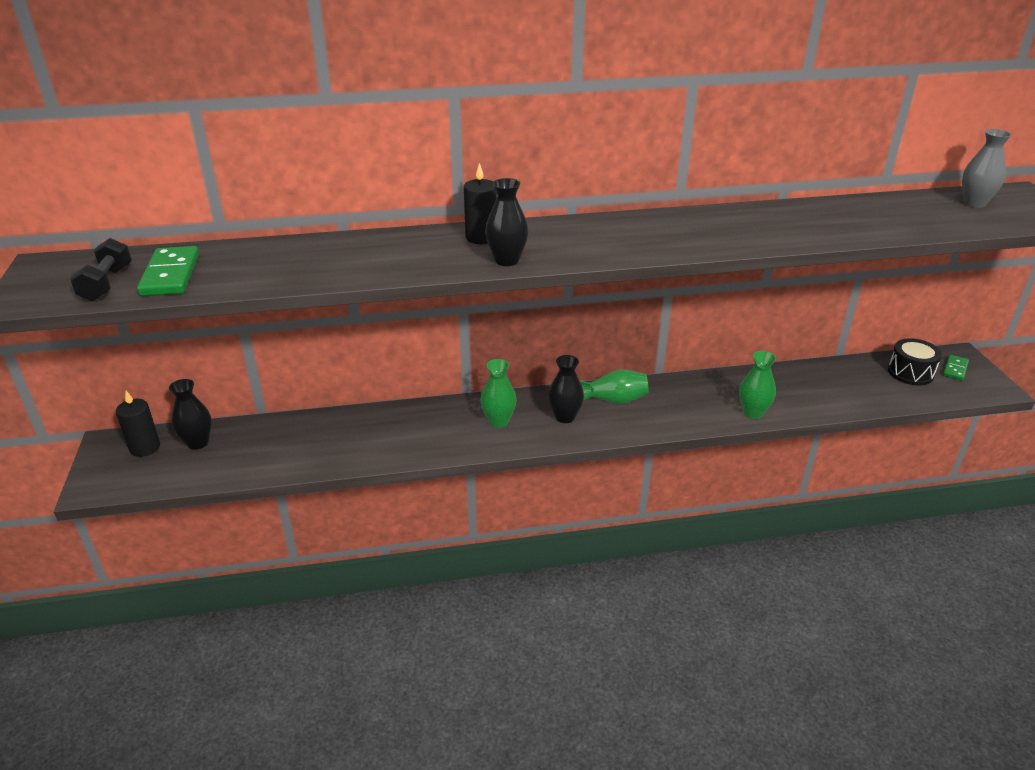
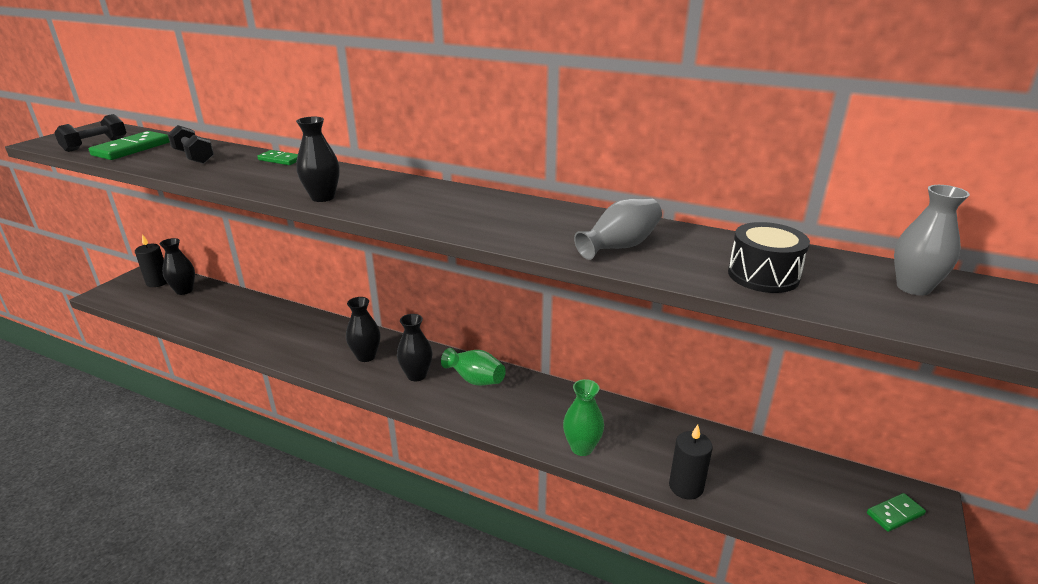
camera: 35 degrees right, 5 degrees down
(273, 262) = (194, 157): none -> black dumbbell
(377, 238) = (280, 160): none -> green domino
(481, 237) = (343, 177): black candle -> black candle (686, 487)
(498, 421) = (366, 356): green vase -> black vase
(793, 228) = (619, 246): none -> grey vase
(910, 373) = (824, 490): black drum -> black drum (763, 275)

